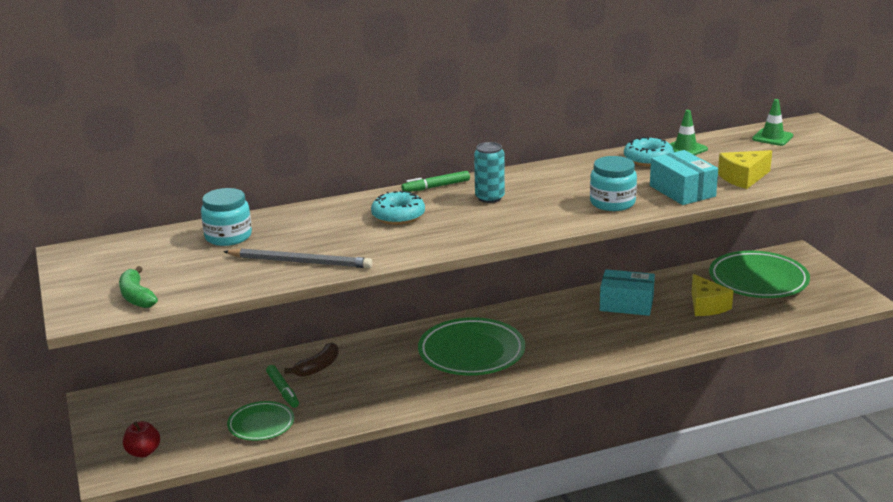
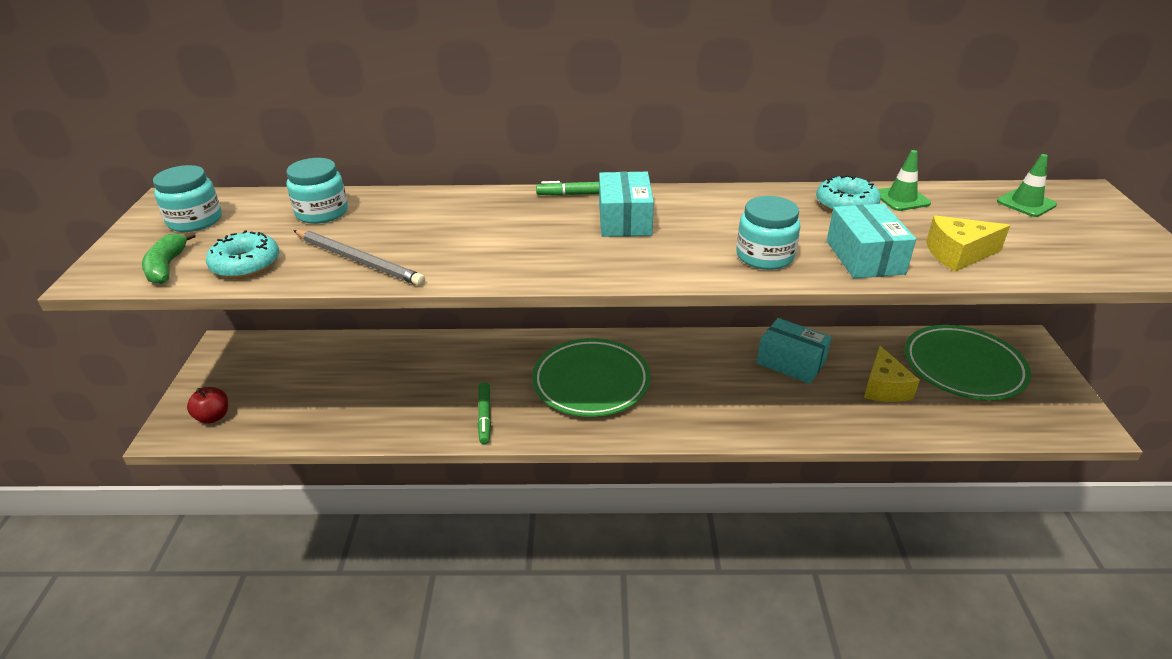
camera: 20 degrees right, 10 degrees up
(117, 262) = (195, 221): none -> turquoise jar
(261, 424) = (335, 415): green plate -> none
(283, 390) = (383, 379): green marker -> green marker (485, 416)
(318, 367) = (433, 360): brown banana -> none
(398, 216) = (508, 223): turquoise donut -> turquoise donut (246, 264)
(489, 198) = (625, 220): turquoise can -> turquoise box

